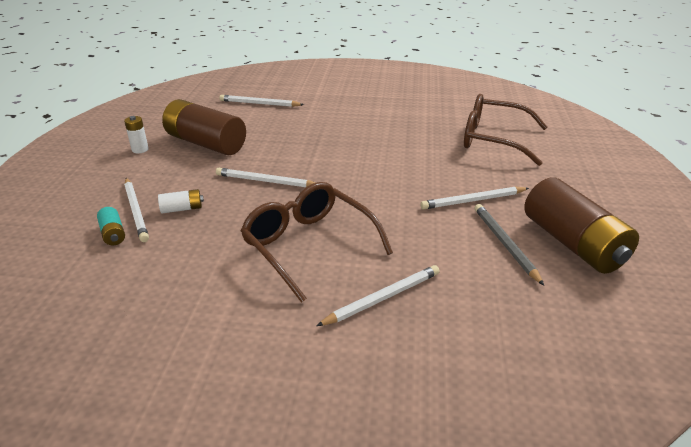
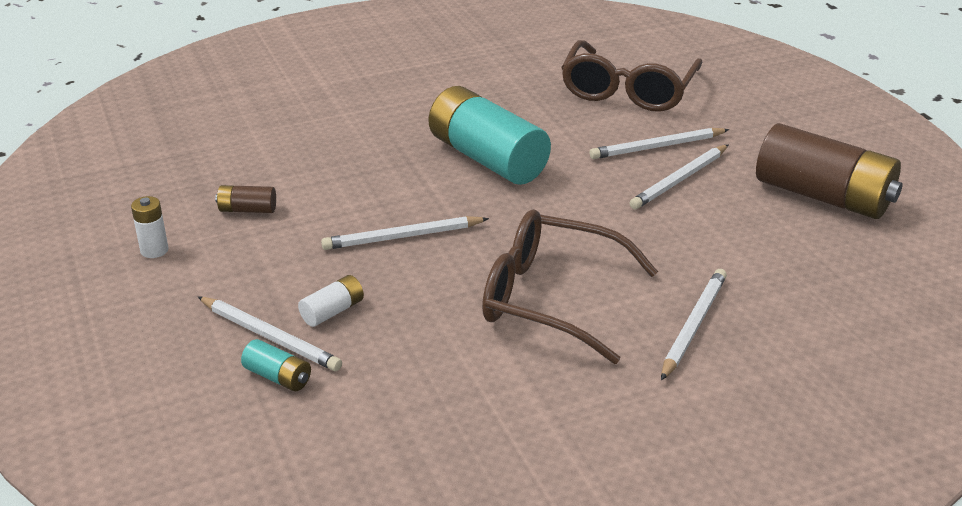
camera: 30 degrees left, 0 degrees up
(206, 143) = (247, 210): brown battery -> brown battery, size x0.42
(260, 104) = (254, 124): white pencil -> white pencil (657, 147)
(362, 153) = (487, 158): none -> turquoise battery
(493, 139) = (628, 91): brown glasses -> brown glasses turned 60 degrees counterclockwise
(505, 244) = (759, 220): grey pencil -> none

